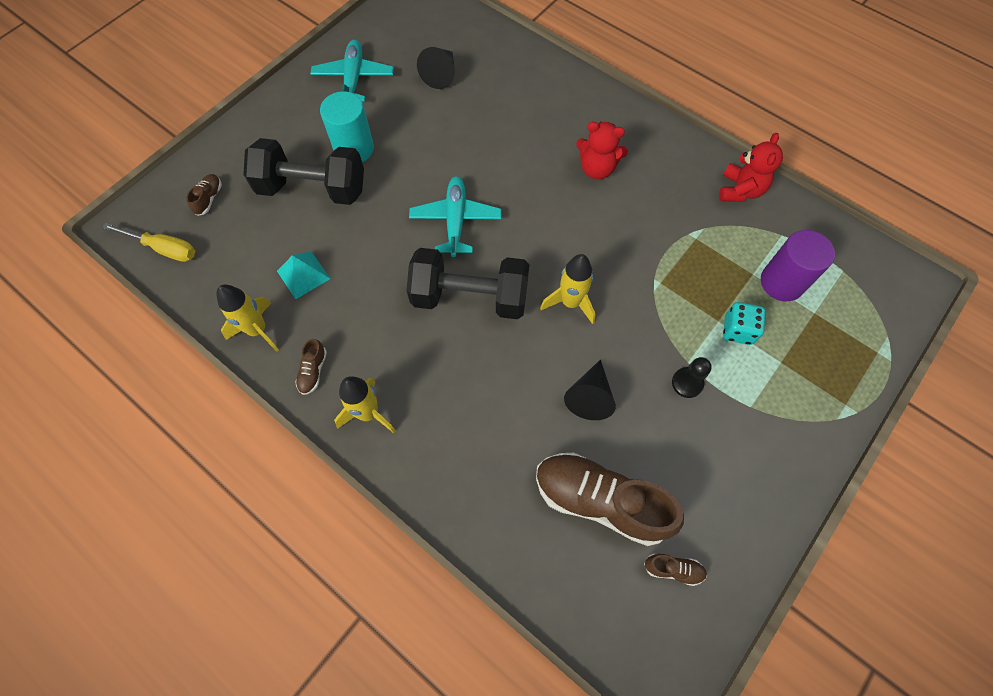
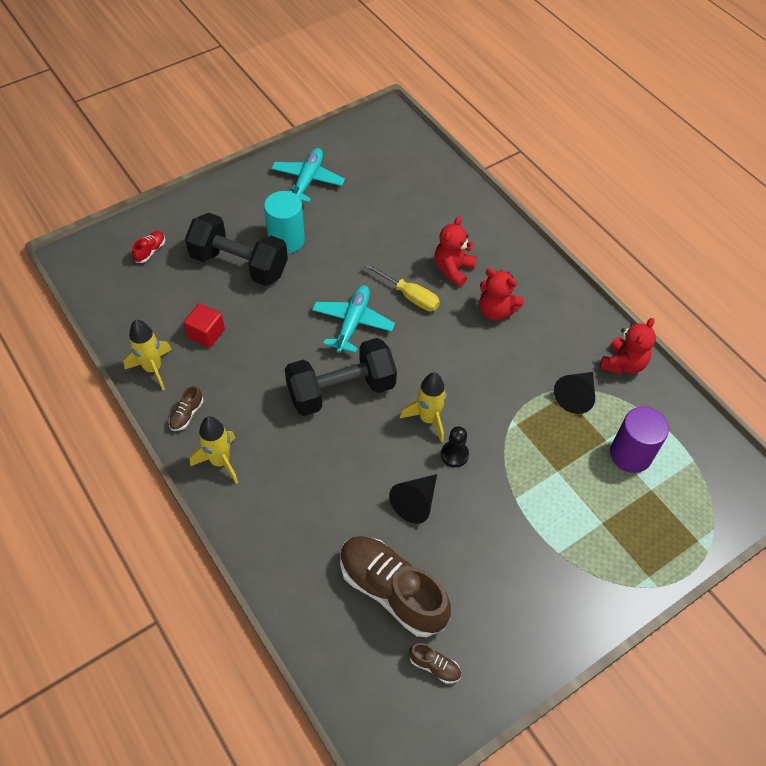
camera: 15 degrees right, 10 degrees down
(164, 248) = (100, 282): yellow screwdriver -> yellow screwdriver (409, 296)
(209, 198) = (150, 251): brown shoe -> red shoe
(303, 274) = (206, 334): turquoise pyramid -> red cube
(441, 74) = (385, 195): black cone -> black cone (576, 396)
(470, 297) = (341, 390): black dumbbell -> black dumbbell turned 45 degrees counterclockwise
(538, 136) = (453, 269): none -> red teddy bear
(687, 383) = (507, 516): black pawn -> black pawn (454, 454)
(738, 330) = (572, 484): turquoise dice -> none

